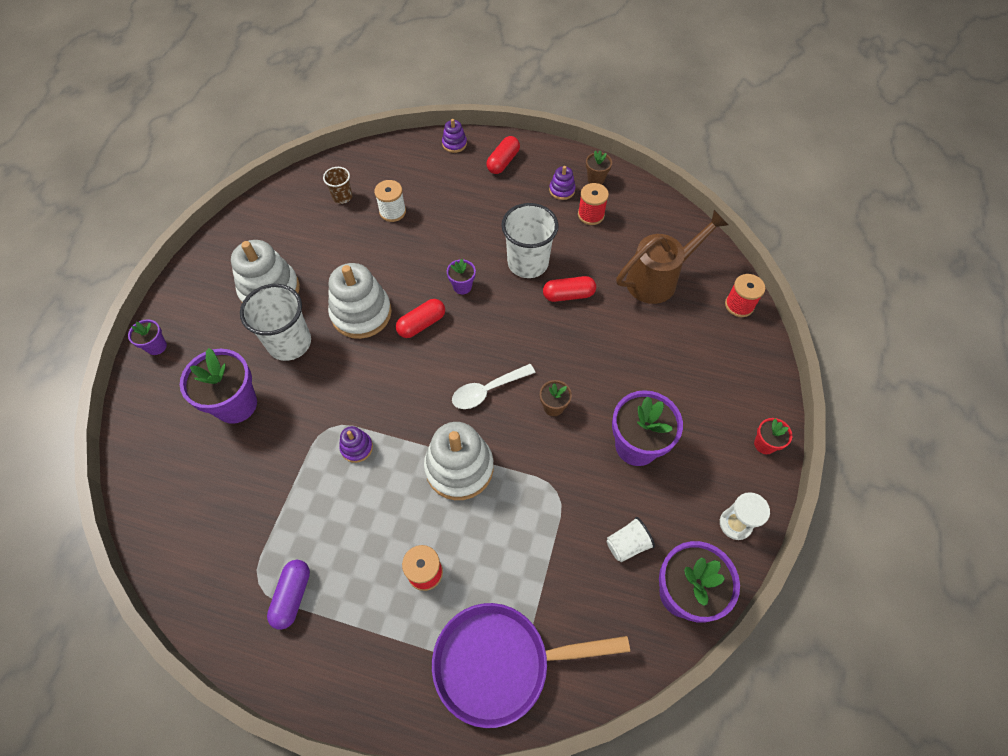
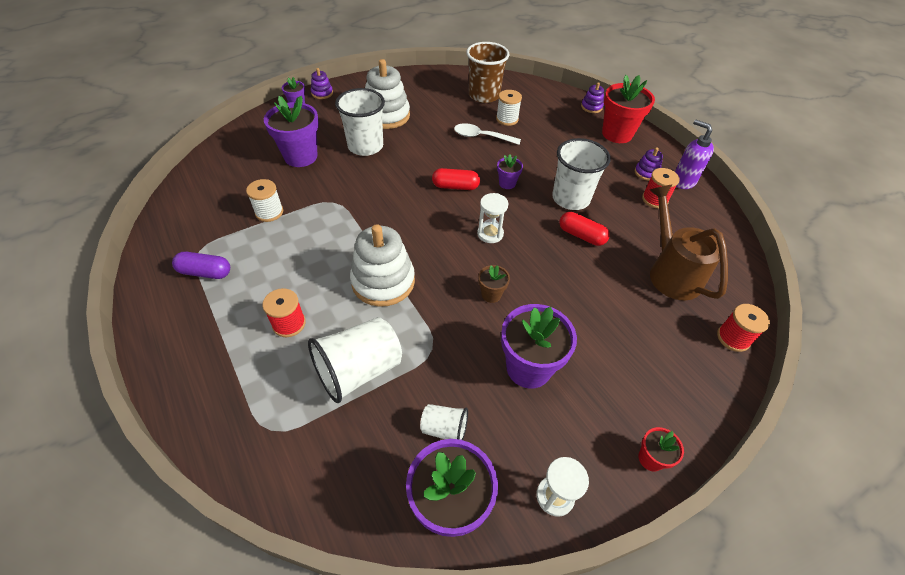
camera: 40 degrees right, 10 degrees down
(279, 488) = (269, 212): none -> white spool
(292, 596) = (205, 272): purple capsule -> purple capsule turned 45 degrees clockwise
(342, 197) = (484, 95): brown cup -> brown cup, size x1.93
(357, 447) = (336, 224): purple stacking toy -> purple stacking toy (322, 93)
(361, 313) = (424, 158): white stacking toy -> none
(487, 390) = (455, 251): white spoon -> white spoon (481, 137)
(498, 350) = (490, 234): none -> white hourglass
(500, 663) = (265, 422): purple pan -> none
(503, 162) = (617, 134): red capsule -> red flower pot
(523, 558) = (359, 370): none -> white cup
(596, 179) = (683, 181): brown flower pot -> purple soap dispenser
(658, 279) = (671, 272): brown watering can -> brown watering can turned 120 degrees counterclockwise

